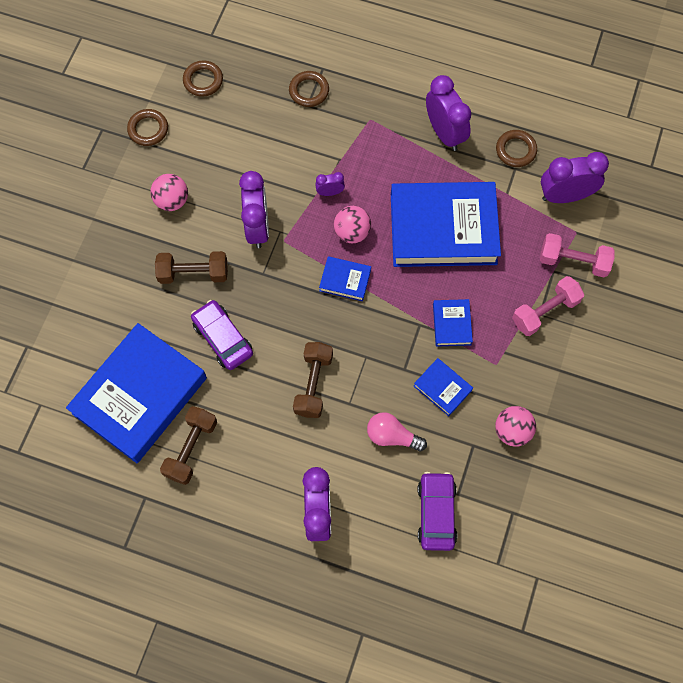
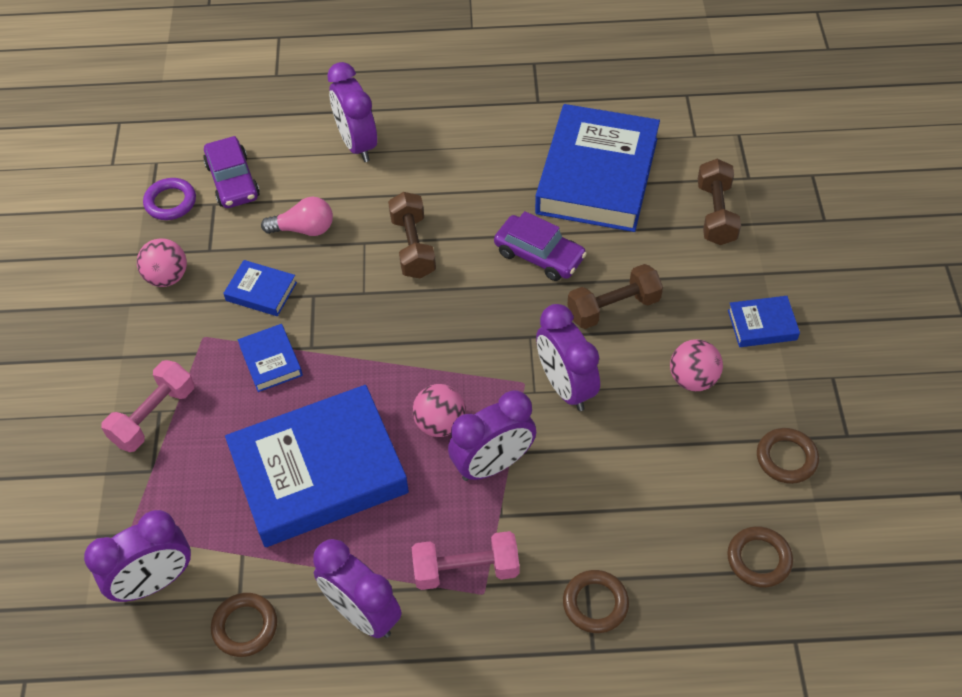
camera: 160 degrees right, 15 degrees down
(191, 448) = (515, 151): brown dumbbell -> brown dumbbell (716, 214)
(330, 192) = (493, 464): purple clock -> purple clock, size x2.08
(345, 280) = (424, 364): blue book -> blue book (762, 325)
(494, 510) = (170, 202): none -> purple ring
(573, 261) = (126, 492): pink dumbbell -> pink dumbbell (466, 570)

